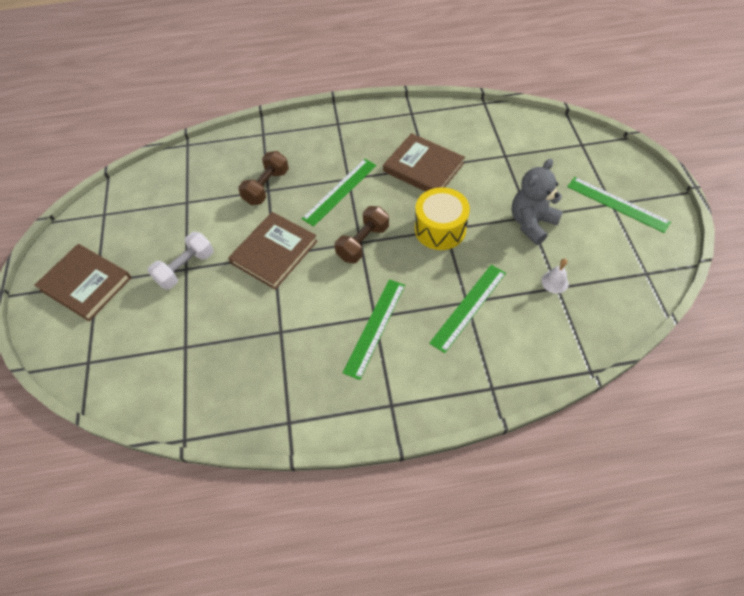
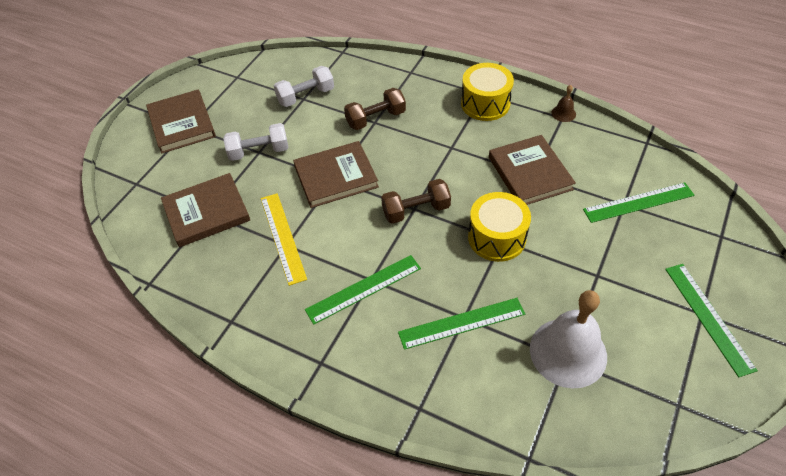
camera: 35 degrees right, 5 degrees down
(183, 347) = (206, 212): none -> brown book
(187, 198) = (306, 96): none -> white dumbbell
(272, 327) = (283, 237): none -> yellow ruler
(340, 191) = (434, 155): green ruler -> green ruler (638, 202)
(345, 130) = (485, 103): none -> yellow drum
(410, 109) = (563, 113): none -> brown bell
(531, 223) = (594, 283): grey teddy bear -> none
(554, 282) = (568, 352): white bell -> white bell, size x2.40

